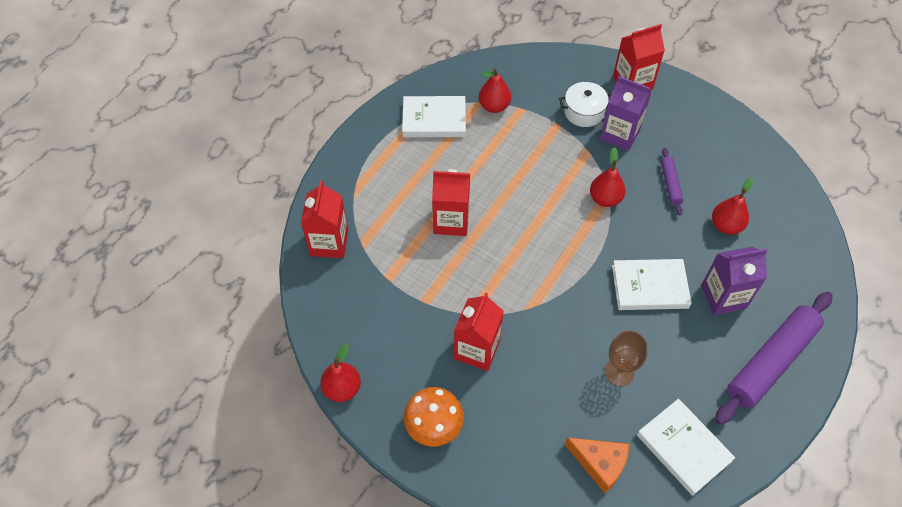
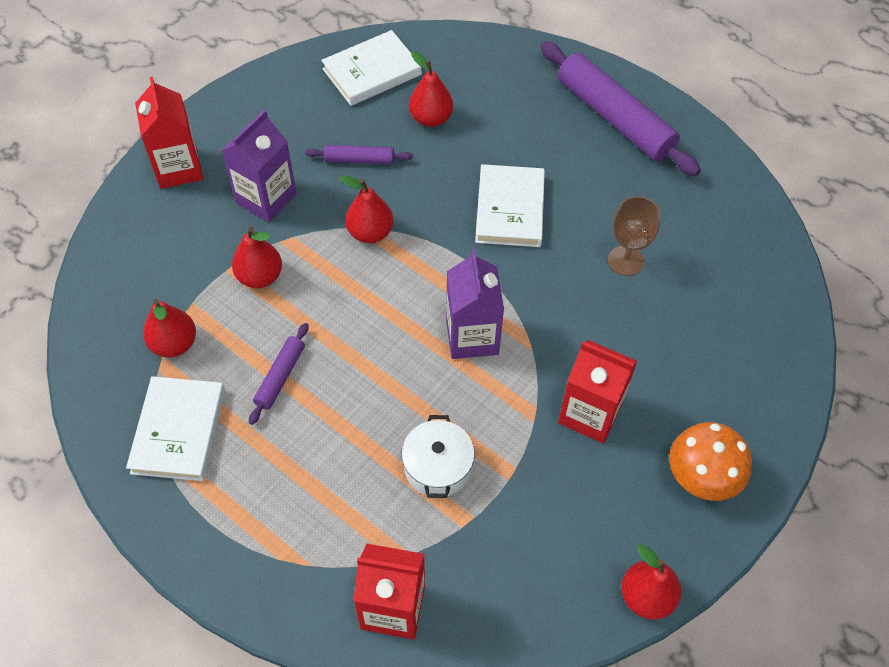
camera: 85 degrees left, 0 degrees up
(451, 221) = (378, 425): red carton -> none
(479, 164) = (280, 377): none -> purple rolling pin
(553, 141) = (260, 276): none -> red pear
(584, 112) = (216, 232): white pot -> white pot (437, 467)
(600, 463) = (742, 299): orange cheese -> none
(683, 448) = (719, 216): white book -> white book (372, 72)
(723, 297) = (529, 141): purple carton -> purple carton (472, 336)

